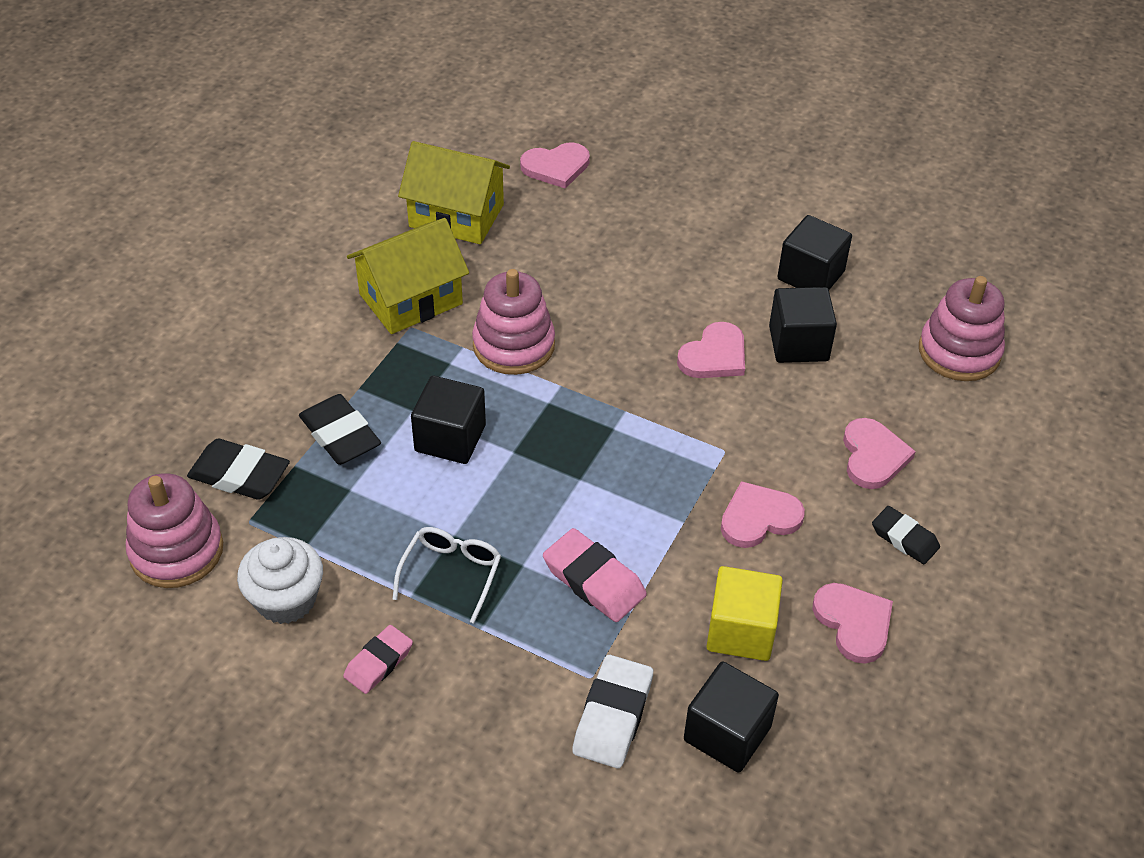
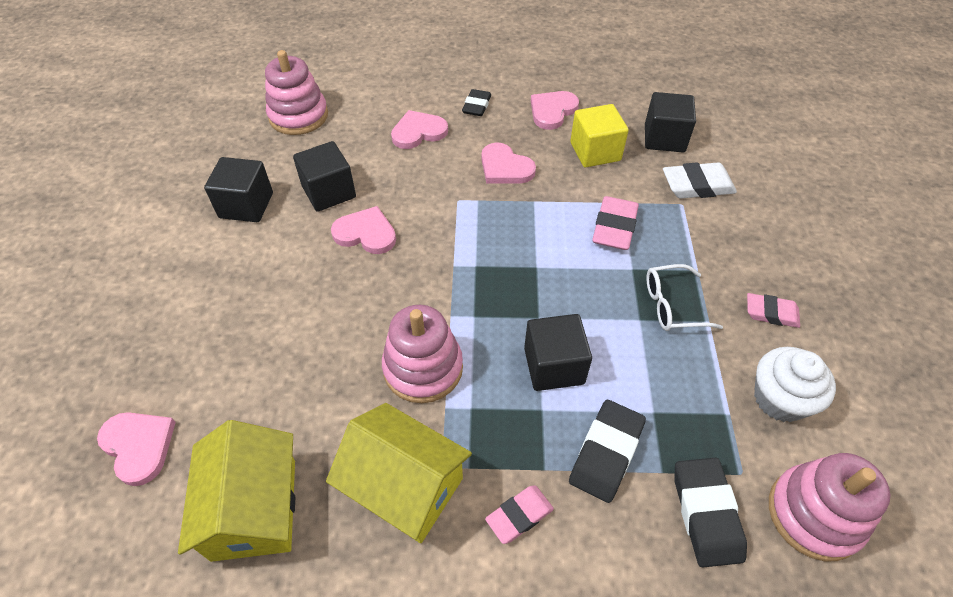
camera: 115 degrees left, 5 degrees up
(334, 356) = (519, 515): none -> pink eraser

